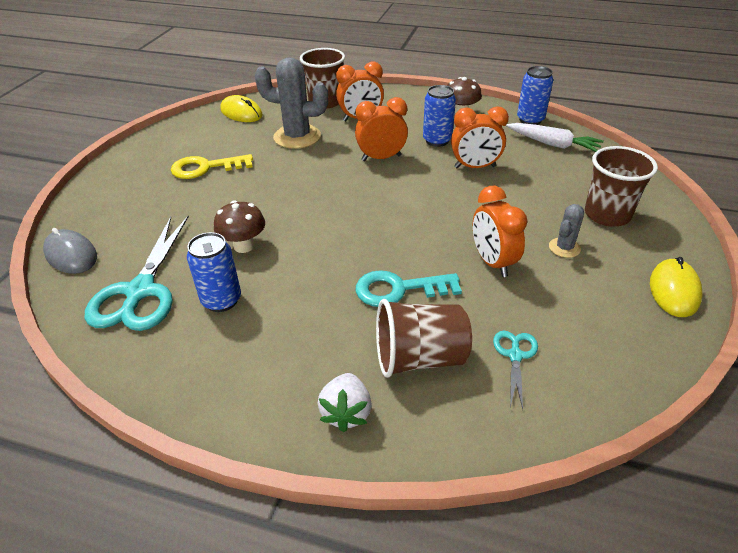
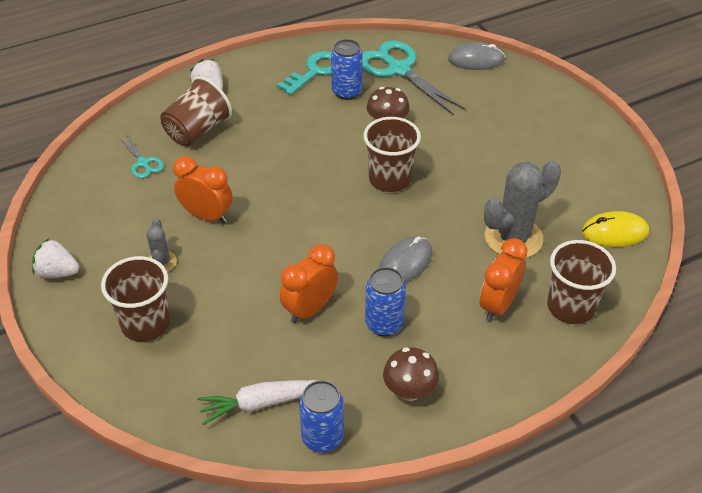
camera: 135 degrees right, 5 degrees up
(205, 168) = (522, 158): yellow key -> none
(311, 206) = (390, 179): none -> brown cup
(381, 158) = (405, 263): orange clock -> grey mouse
(399, 289) = (251, 159): turquoise key -> turquoise key (315, 71)
(674, 290) = (57, 272): yellow mouse -> white strawberry

